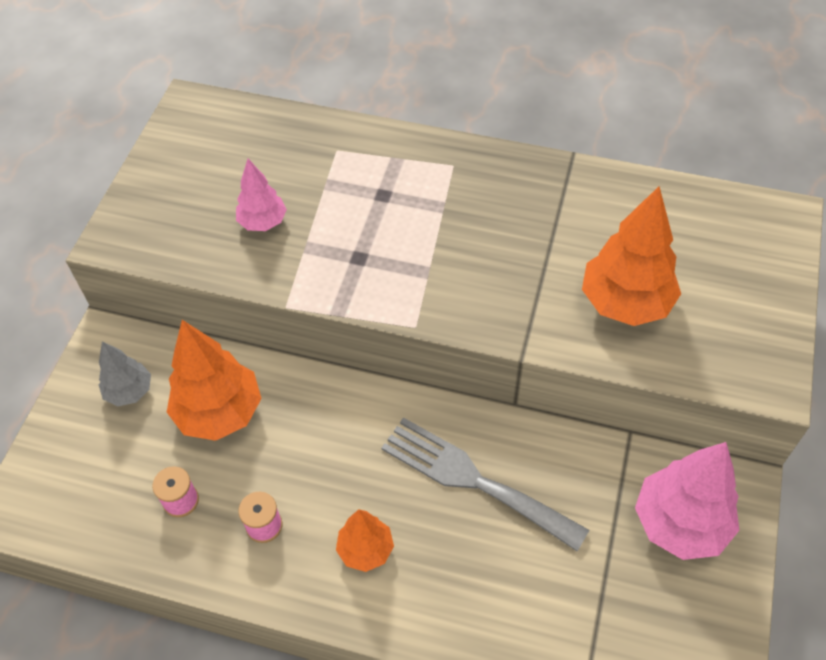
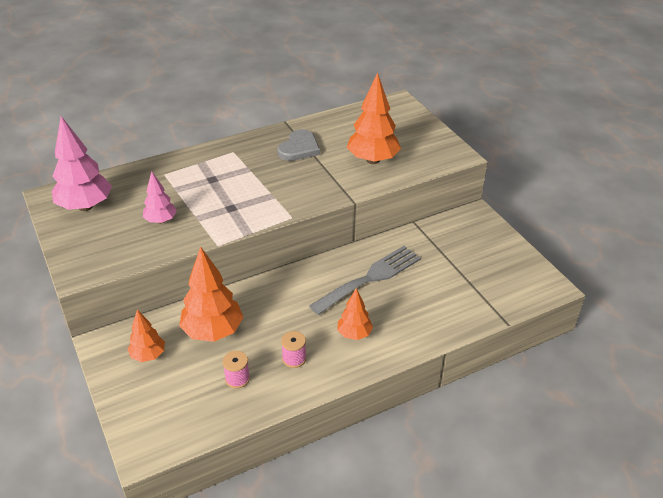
camera: 45 degrees left, 15 degrees down
(130, 391) = (148, 355): grey tree -> orange tree
(473, 480) = (370, 278): grey fork -> grey fork turned 150 degrees clockwise
(543, 214) = (299, 148): none -> grey heart
(680, 523) = (469, 239): pink tree -> pink tree (85, 206)

